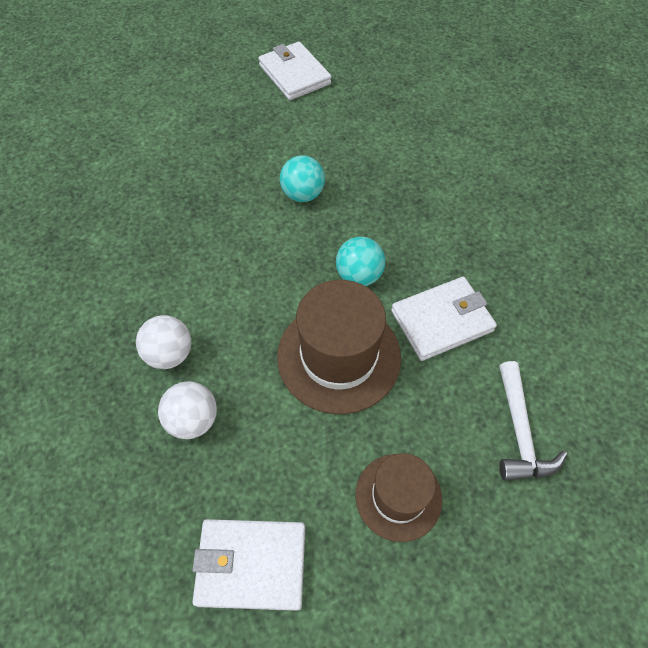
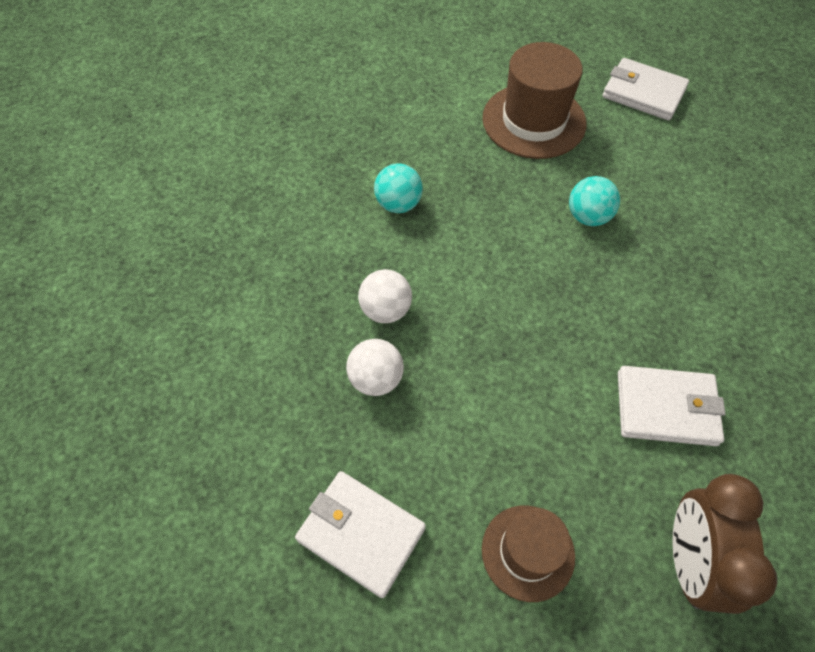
camera: 30 degrees right, 0 degrees up
(294, 74) = (643, 93): white wallet -> white wallet turned 60 degrees counterclockwise
(339, 356) = (540, 390): brown hat -> brown hat (534, 121)
(359, 275) = (603, 322): turquoise ball -> turquoise ball (398, 204)
(519, 432) = (689, 561): white hammer -> brown clock

